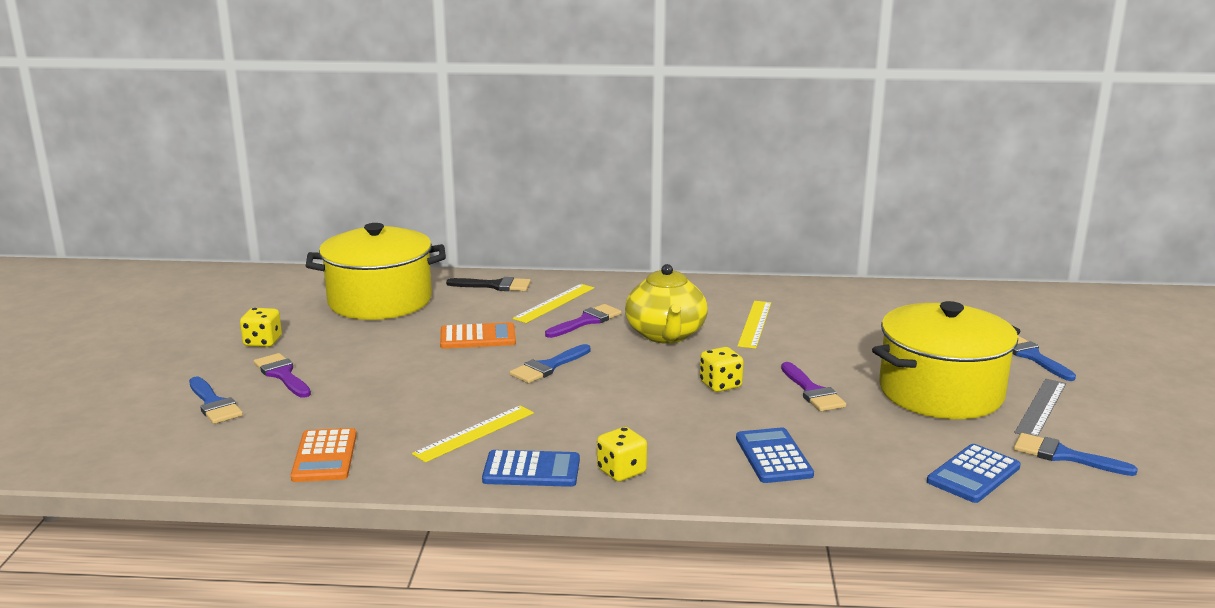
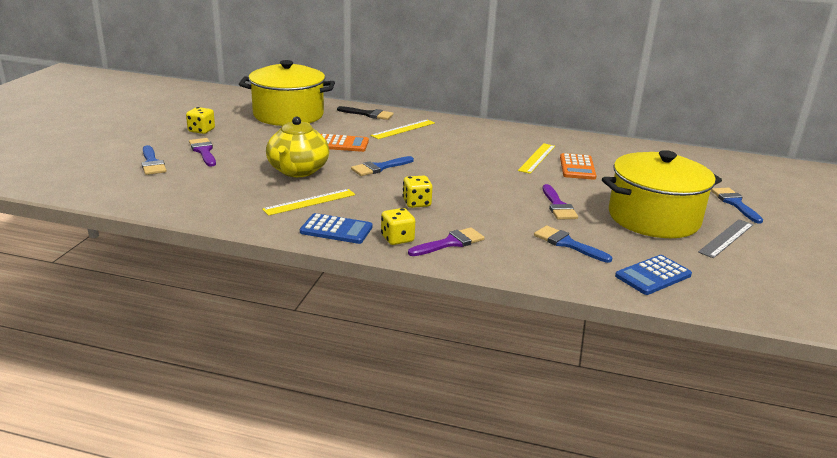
camera: 10 degrees right, 5 degrees up
(324, 456) = (205, 203): orange calculator -> orange calculator (577, 167)
(586, 321) = (419, 143): purple brush -> purple brush (450, 243)
(666, 335) = (470, 157): yellow teapot -> yellow teapot (297, 171)
(720, 385) = (493, 193): yellow dice -> yellow dice (416, 203)
(773, 456) = (509, 244): blue calculator -> none
(1064, 456) = (729, 273): blue brush -> blue brush (567, 244)

